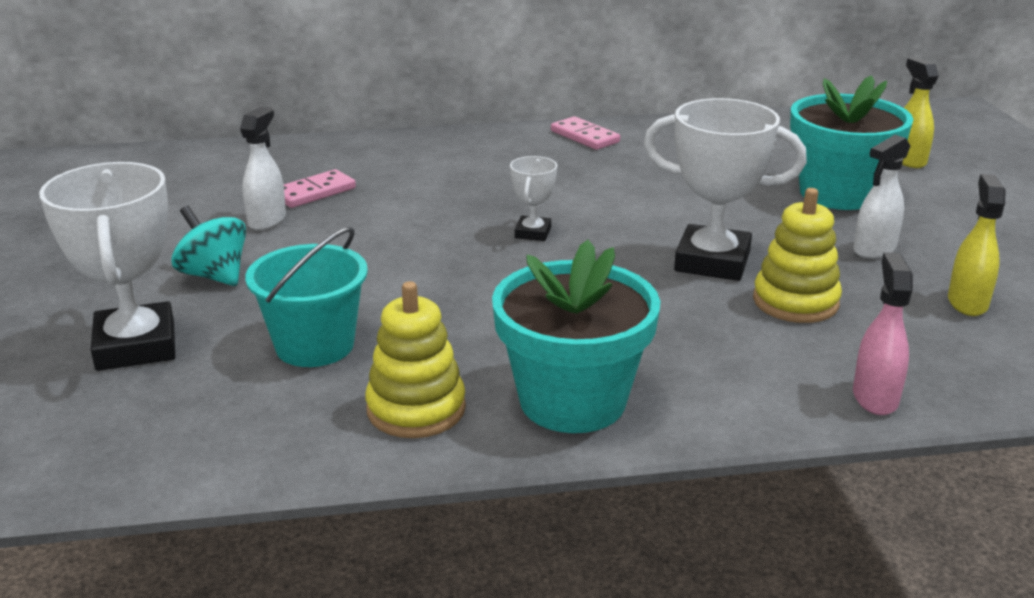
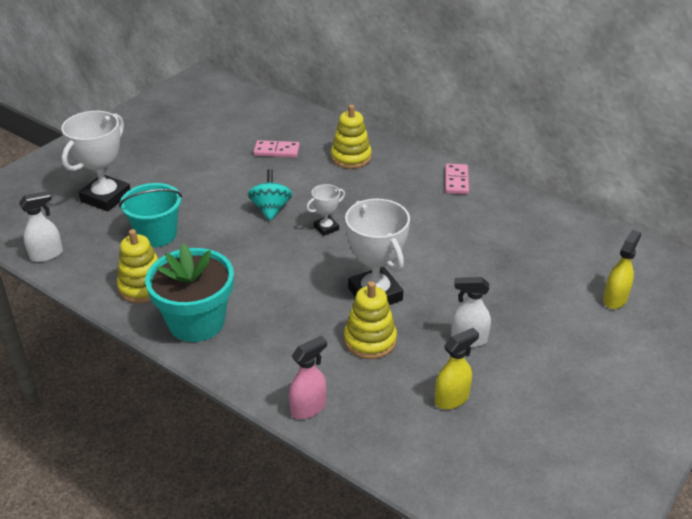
camera: 45 degrees right, 10 degrees up
(214, 275) = (175, 177): turquoise spinning top -> turquoise spinning top (271, 209)
(267, 220) = (235, 157): white spray bottle -> white spray bottle (47, 255)
(425, 162) = (351, 157): none -> yellow stacking toy
(838, 193) = (522, 295): turquoise flower pot -> none

